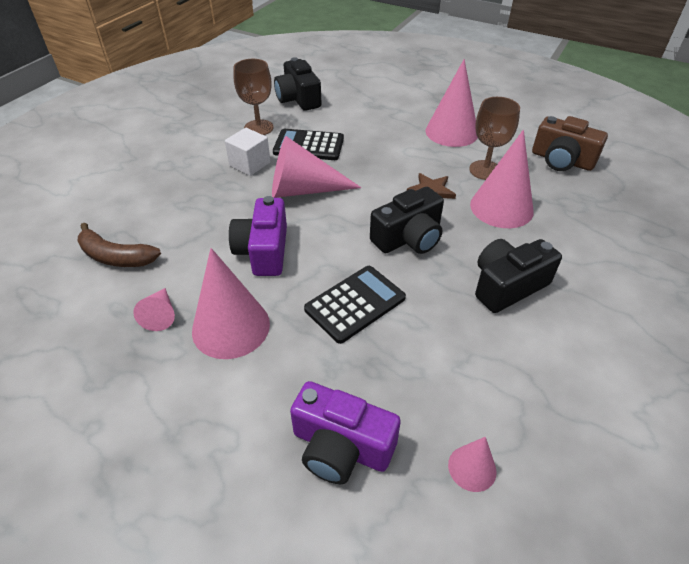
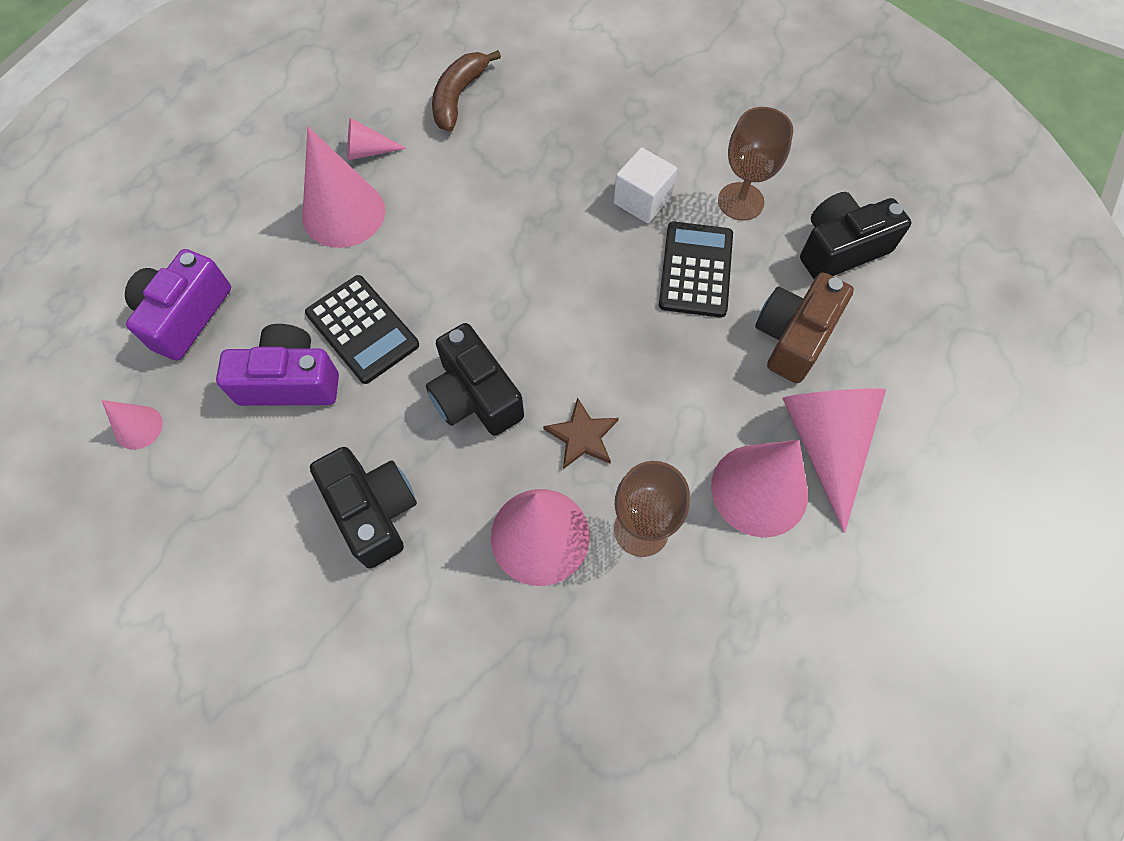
camera: 90 degrees right, 20 degrees up
(263, 251) = (459, 232): purple camera -> purple camera (290, 381)
(304, 190) = (582, 268): pink cone -> pink cone (825, 444)
(562, 160) = (679, 676): brown camera -> brown camera (793, 337)

